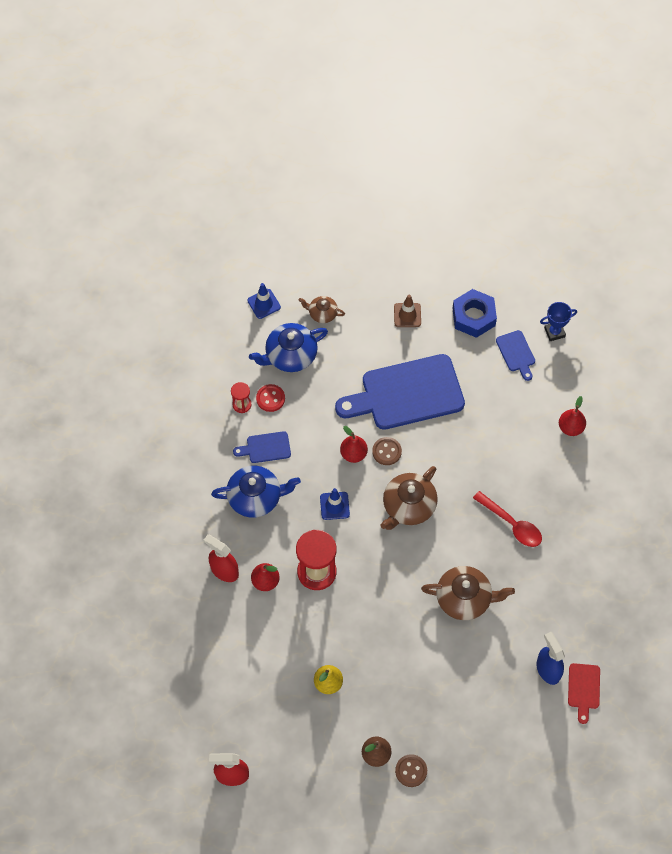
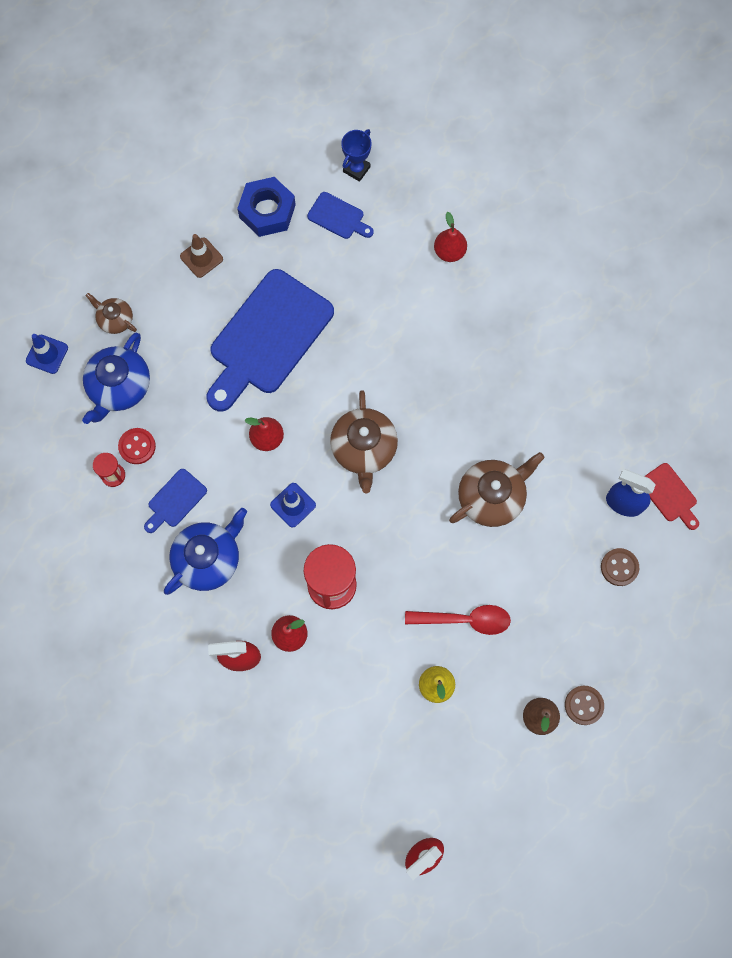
camera: 40 degrees left, 10 degrees up
(322, 313) = (115, 319): brown teapot -> brown teapot turned 60 degrees clockwise
(386, 451) = (297, 411): brown button -> brown button (619, 567)
(512, 524) = (474, 389): red spoon -> red spoon (465, 620)

